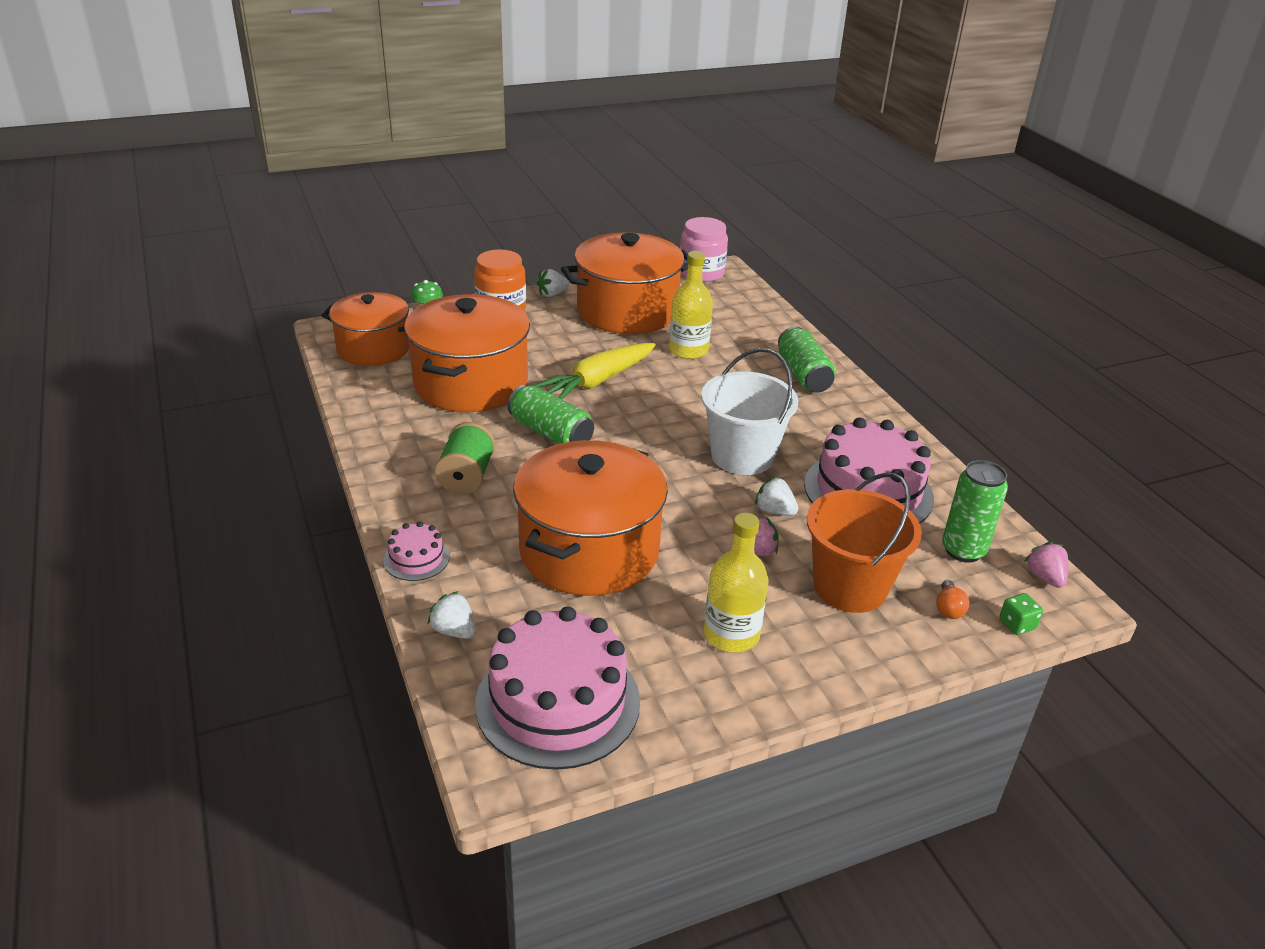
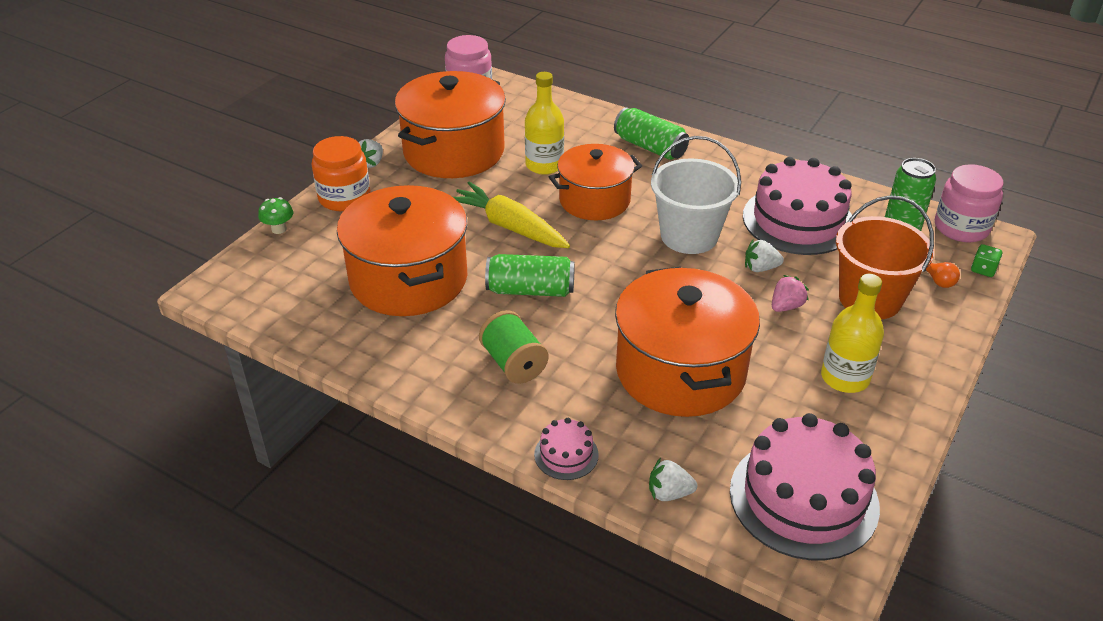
camera: 35 degrees left, 5 degrees up
(373, 348) = (277, 290): orange pot -> orange pot (594, 200)
(597, 381) = (509, 227): yellow carrot -> yellow carrot turned 120 degrees clockwise
(1045, 577) = (961, 228): pink strawberry -> pink jar

